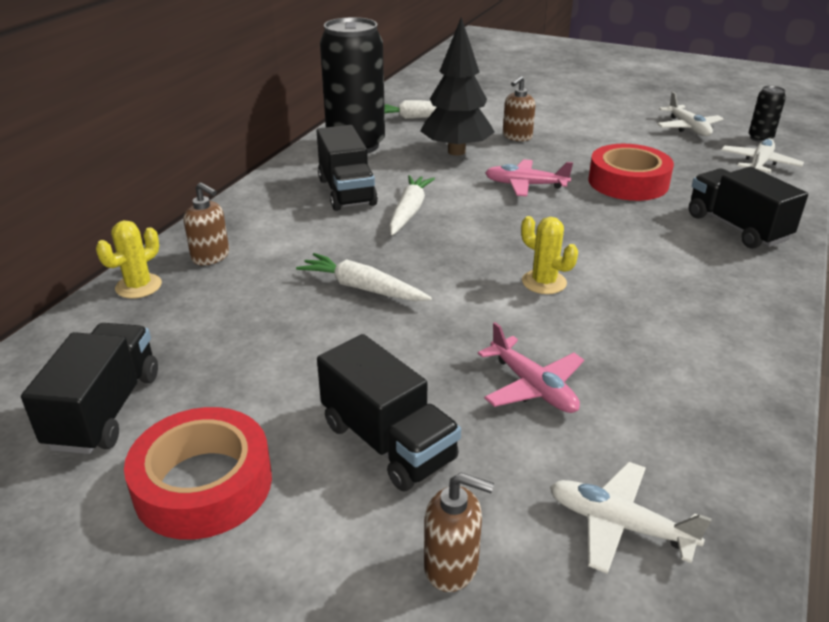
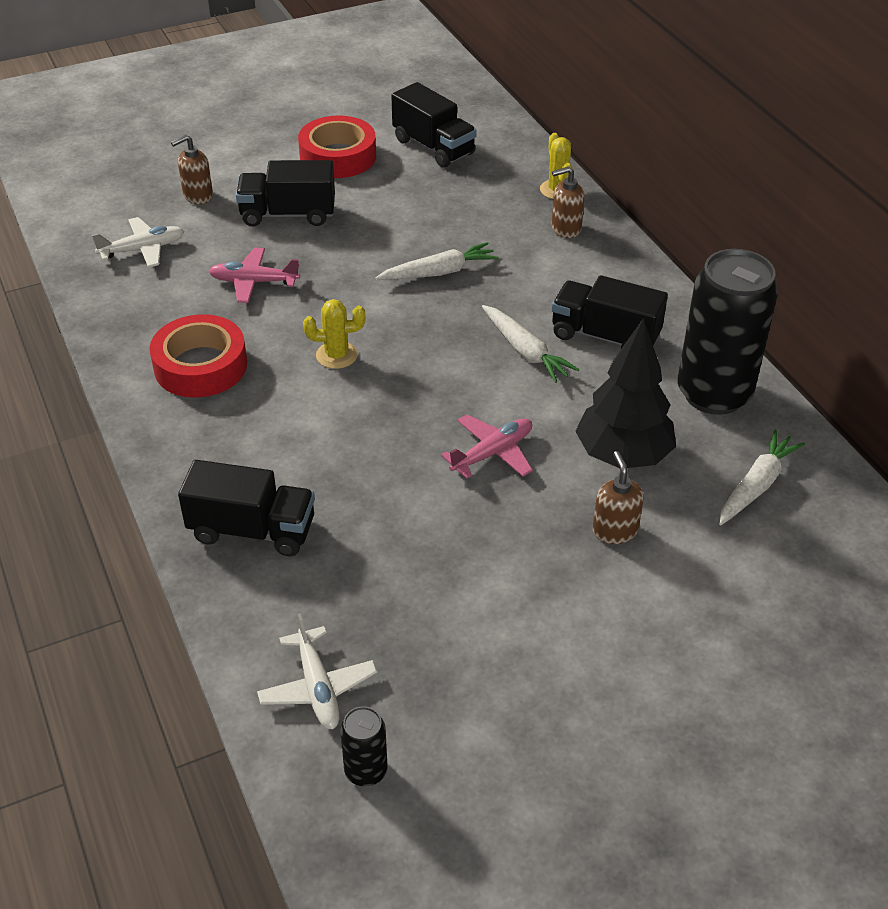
camera: 130 degrees right, 10 degrees up
(628, 182) = (413, 531): red tape -> red tape (200, 366)
(688, 128) = (473, 723): white plane -> none

